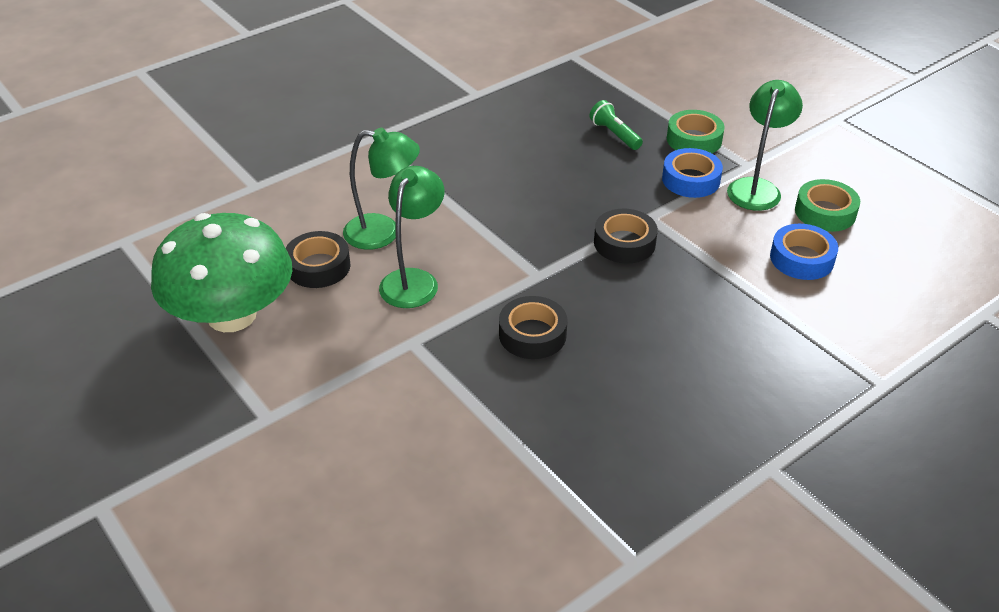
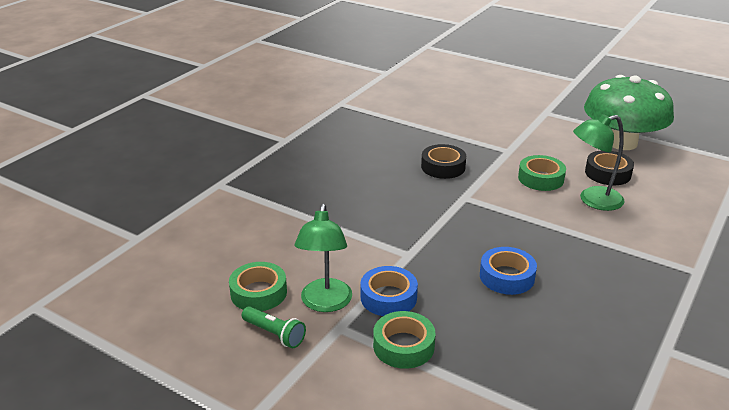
camera: 160 degrees right, 10 degrees down
(414, 280) = (541, 178): green lamp -> green tape
(614, 134) = (486, 331): green flashlight -> green flashlight (275, 334)
(624, 243) = (417, 230): black tape -> none
(801, 259) = (276, 248): blue tape -> blue tape (507, 276)

